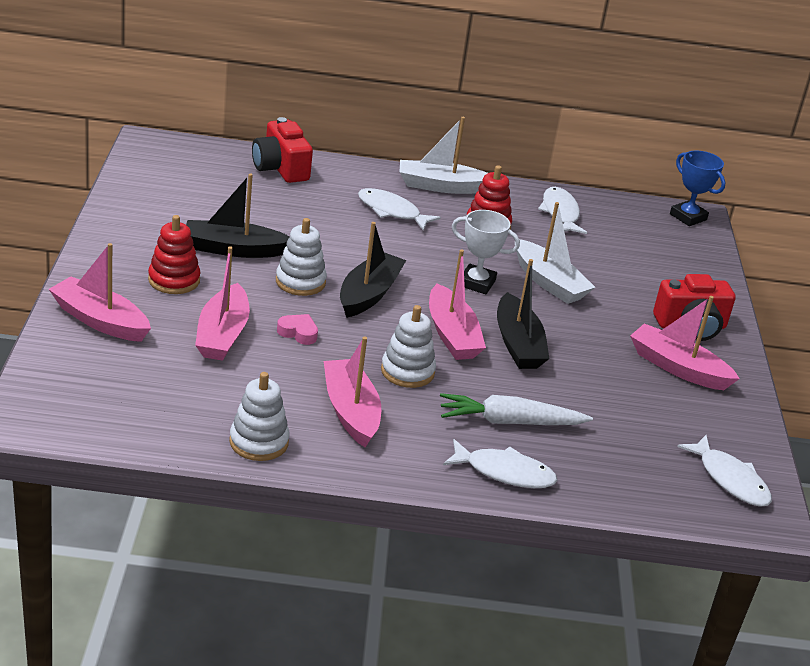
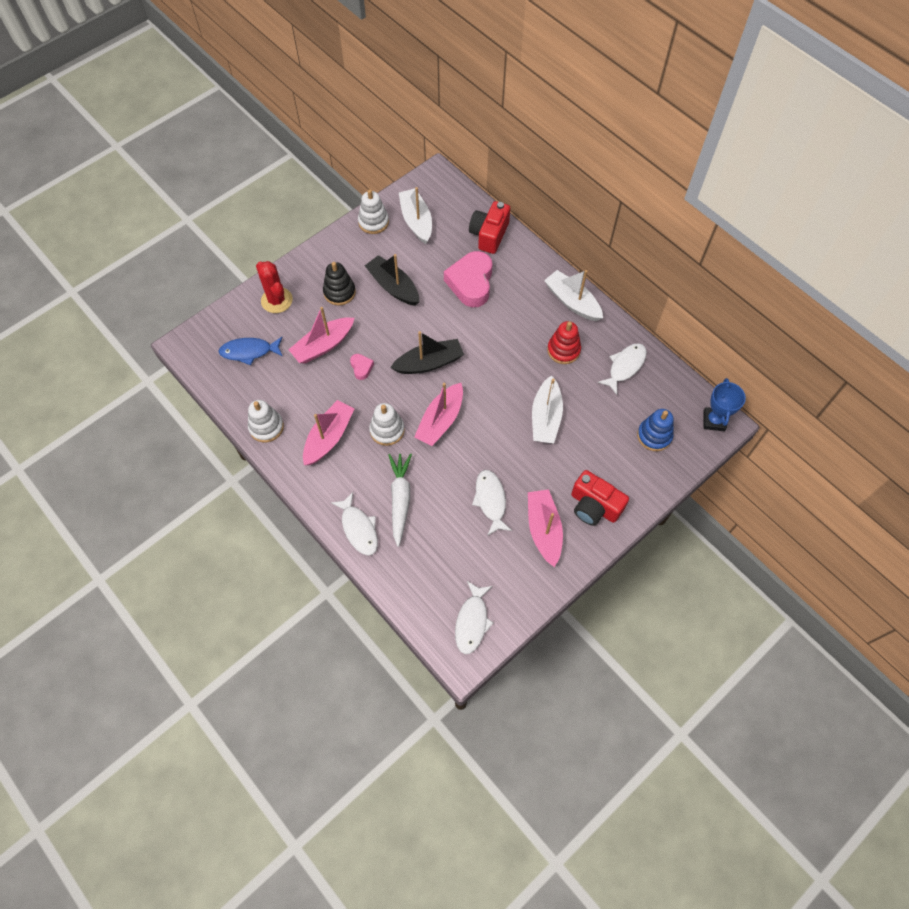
camera: 50 degrees right, 30 degrees up
(100, 320) = (277, 300): pink boat -> red cactus
(131, 383) = (249, 351): none -> blue fish
(174, 280) = (339, 292): red stacking toy -> black stacking toy
(180, 186) = (416, 221): none -> white boat
(300, 282) = (402, 332): white stacking toy -> white stacking toy (373, 222)
(317, 212) = (471, 283): none -> pink heart
(392, 211) = (516, 306): white fish -> white fish (490, 500)
(476, 283) = (500, 391): white trophy -> none
(509, 422) = (400, 499): white carrot -> white carrot turned 45 degrees clockwise
(518, 344) = (470, 451): black boat -> none
(659, 250) = (654, 436): none -> blue stacking toy

